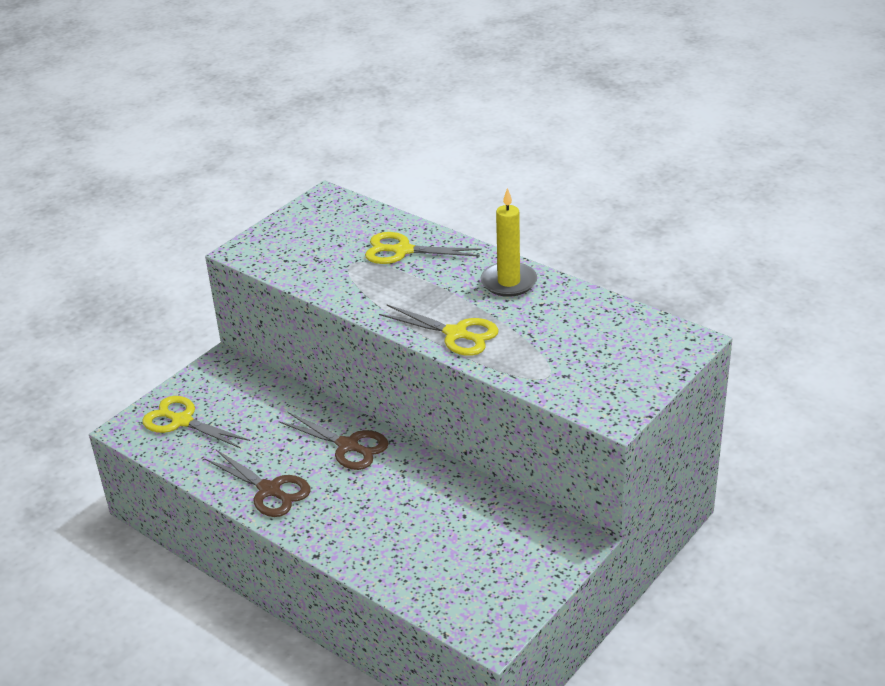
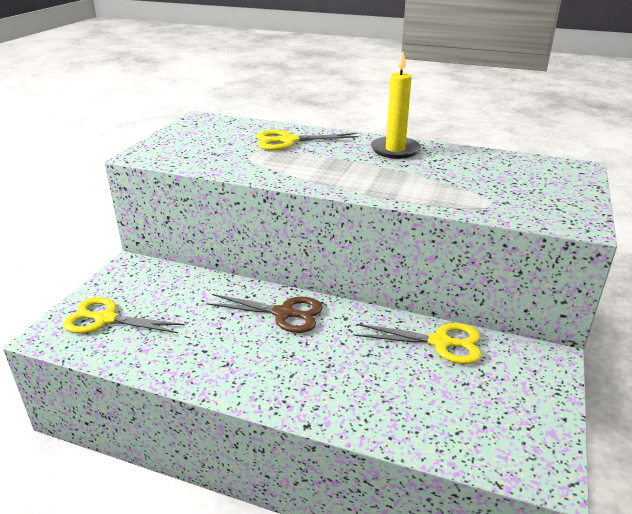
camera: 20 degrees left, 5 degrees down
(269, 490) = (224, 368): brown scissors -> none
(456, 334) = (381, 186): yellow scissors -> yellow scissors (440, 343)

